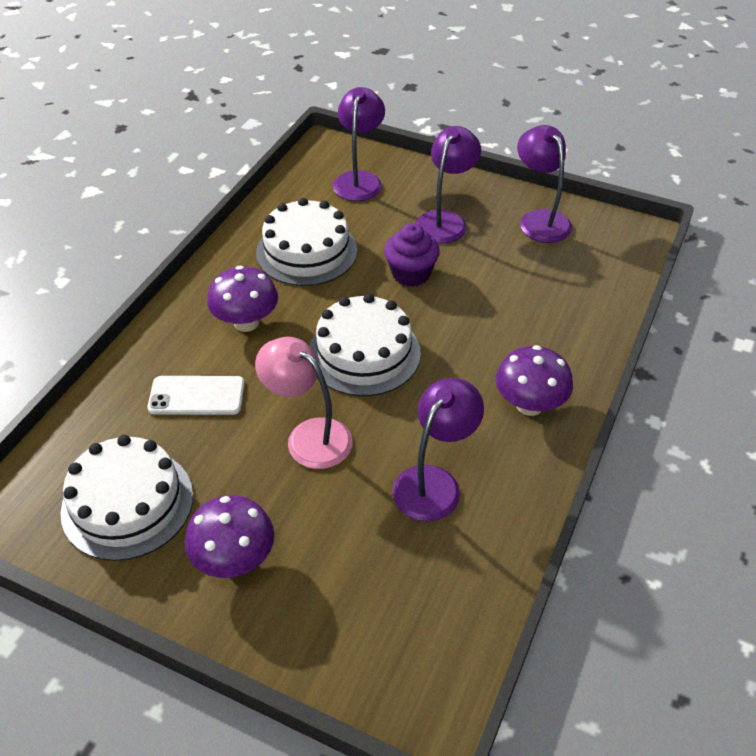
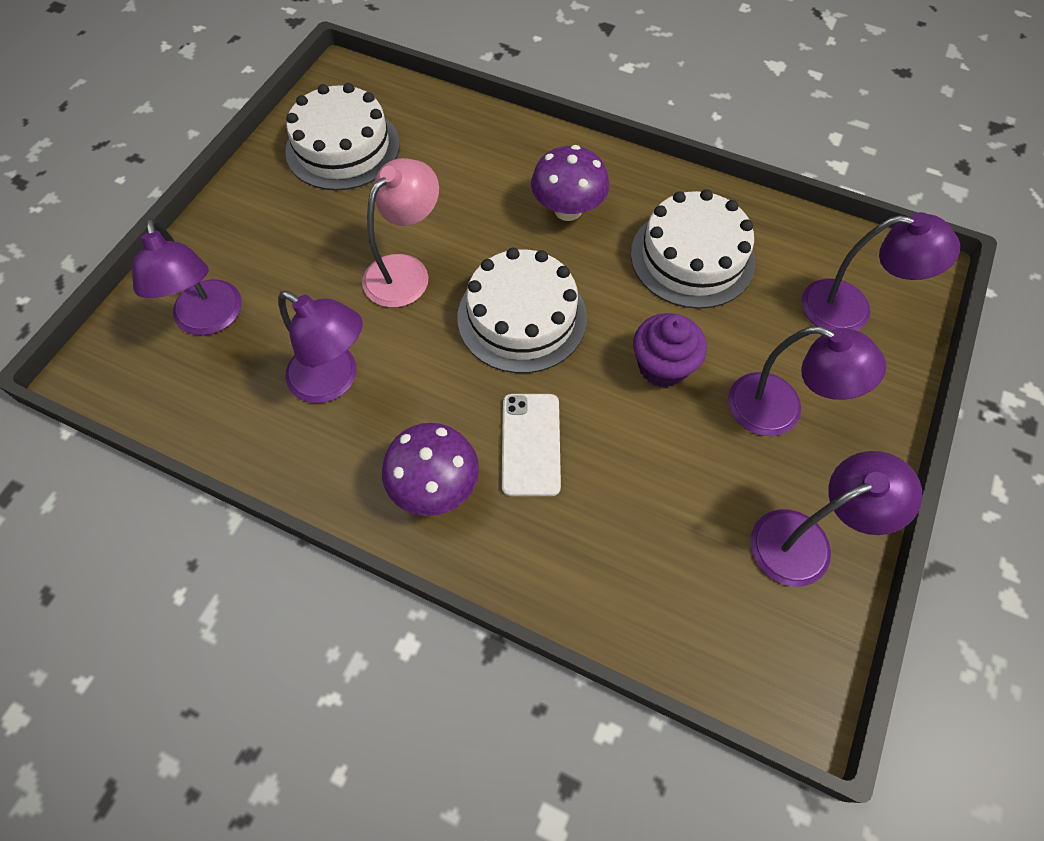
camera: 90 degrees right, 15 degrees up
(196, 396) = (464, 180): white phone -> white phone (530, 444)
(234, 559) = (272, 224): purple mushroom -> none
(364, 601) = (210, 320): none -> purple lamp

